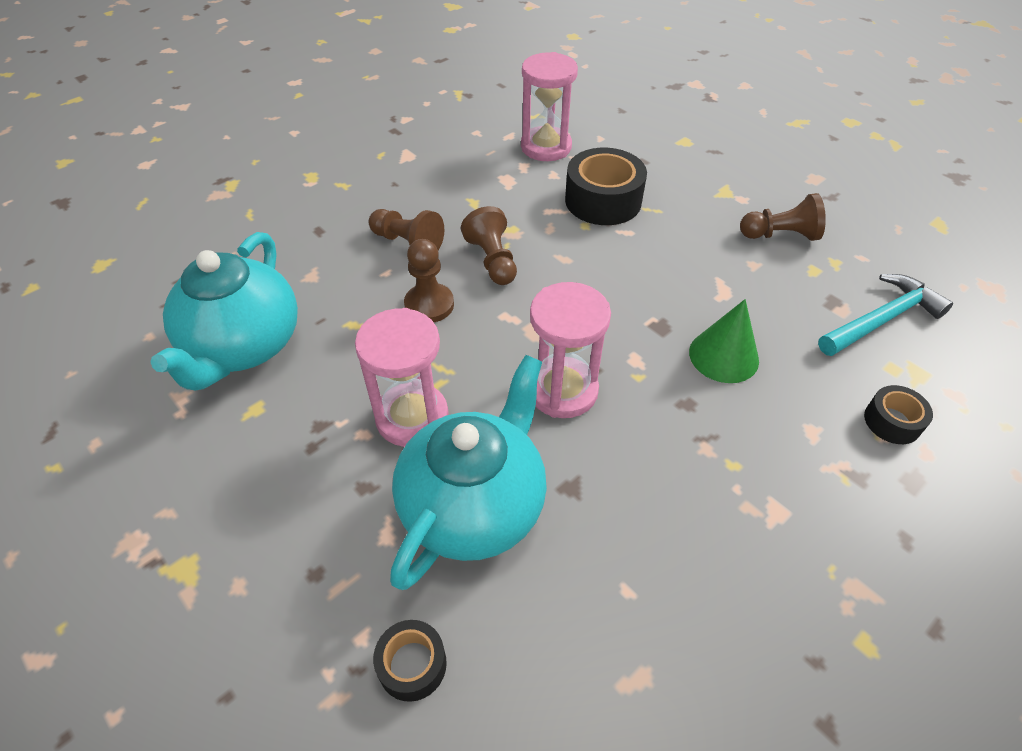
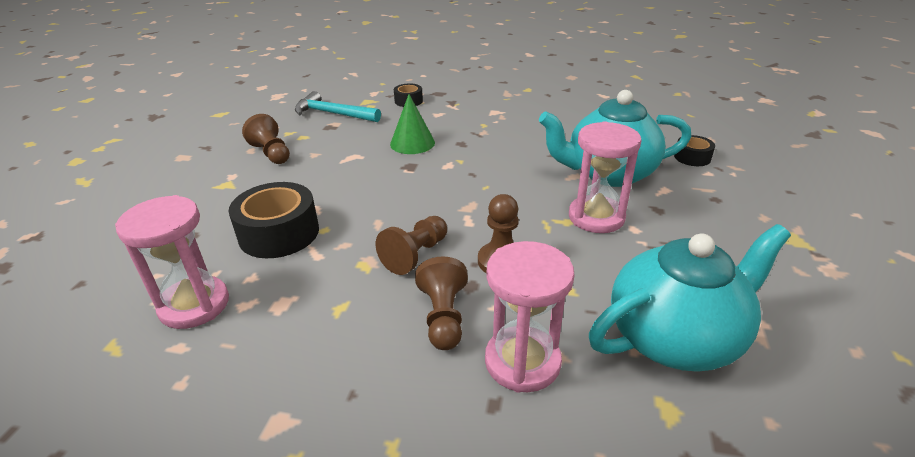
camera: 125 degrees left, 15 degrees down
(562, 390) = (502, 178): pink hourglass -> pink hourglass (522, 362)

